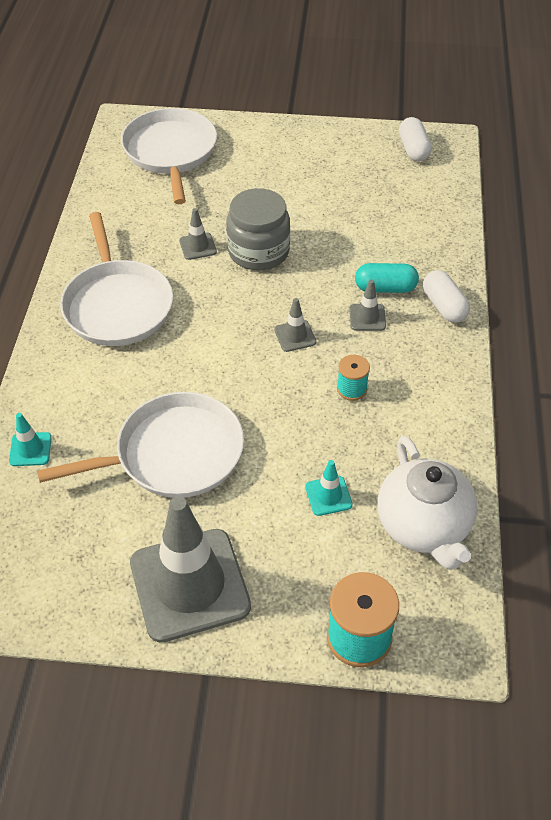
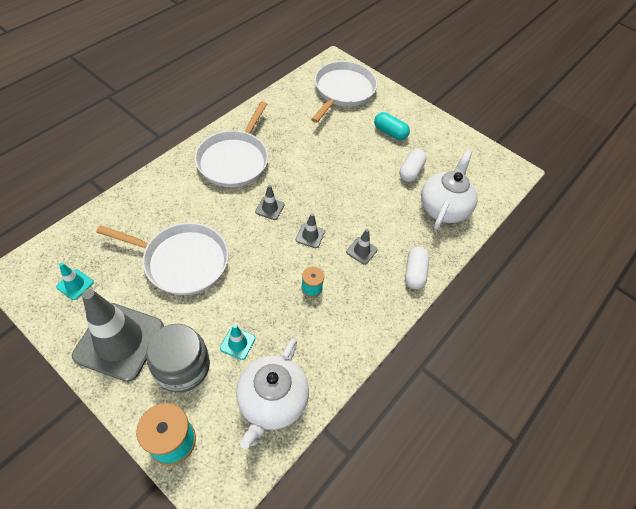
camera: 30 degrees right, 5 degrees up
(30, 449) = (119, 212): turquoise traffic cone -> turquoise traffic cone (75, 284)
(198, 246) = (307, 152): grey traffic cone -> grey traffic cone (269, 208)
(258, 251) = (337, 174): grey jar -> grey jar (182, 367)
(385, 288) = (389, 239): turquoise capsule -> turquoise capsule (390, 132)
(410, 221) = (443, 208): none -> white teapot
(413, 149) = (488, 165): white capsule -> white capsule (411, 171)

